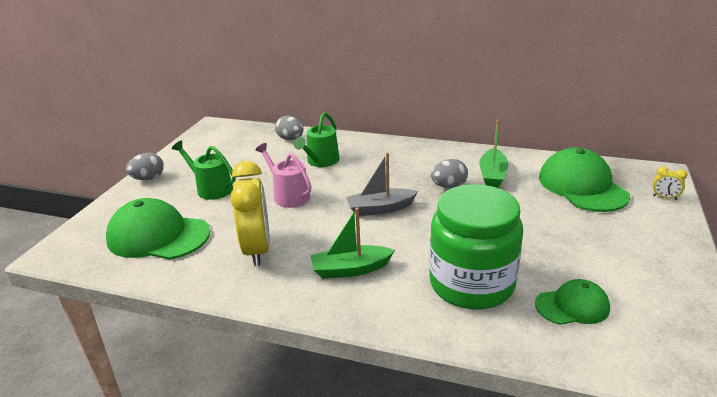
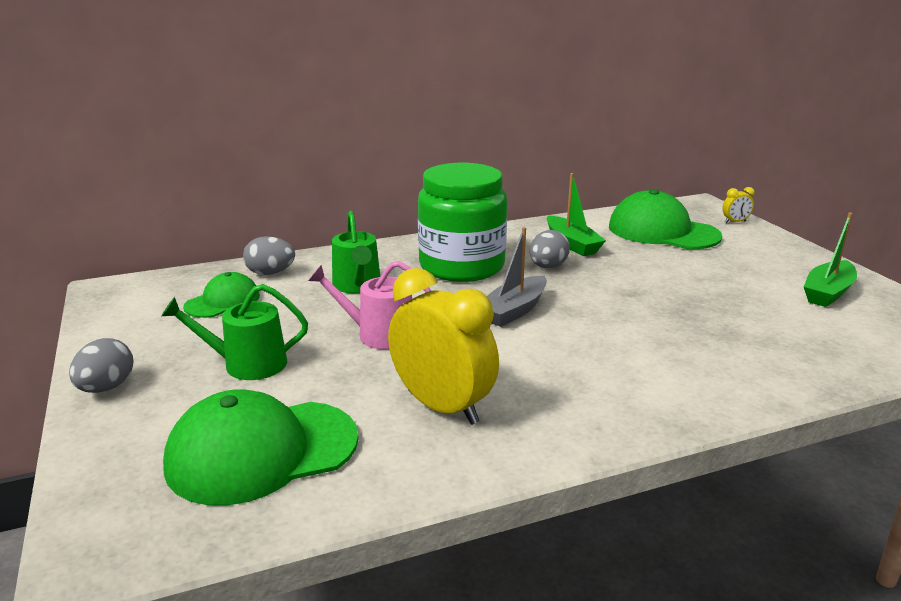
camera: 40 degrees left, 5 degrees down
(350, 269) = (585, 380): green boat -> green boat (827, 293)
(471, 284) = (715, 344): green jar -> green jar (462, 266)
(572, 306) = (814, 328): green cap -> green cap (223, 301)

